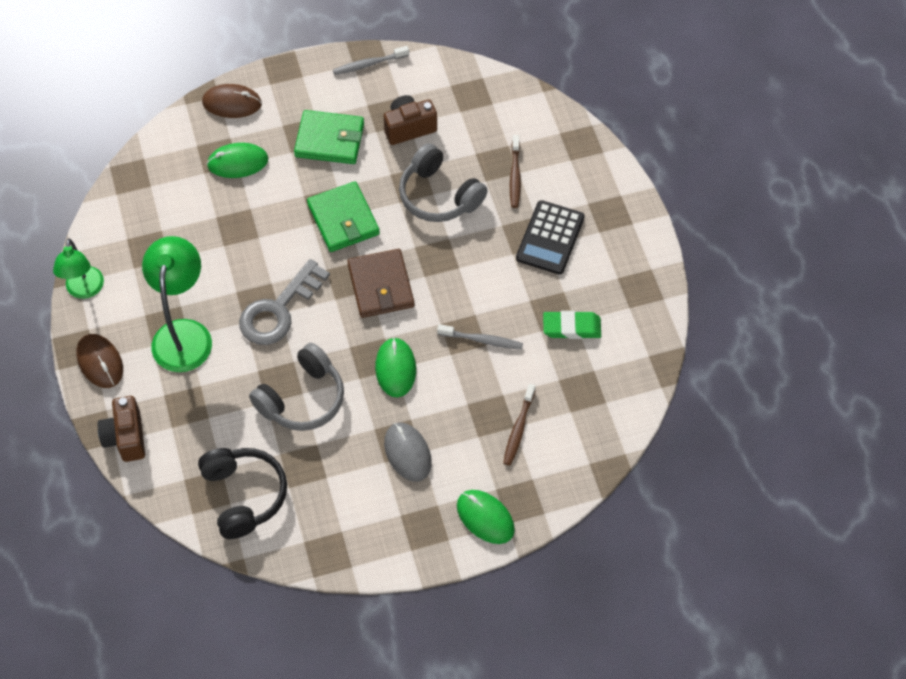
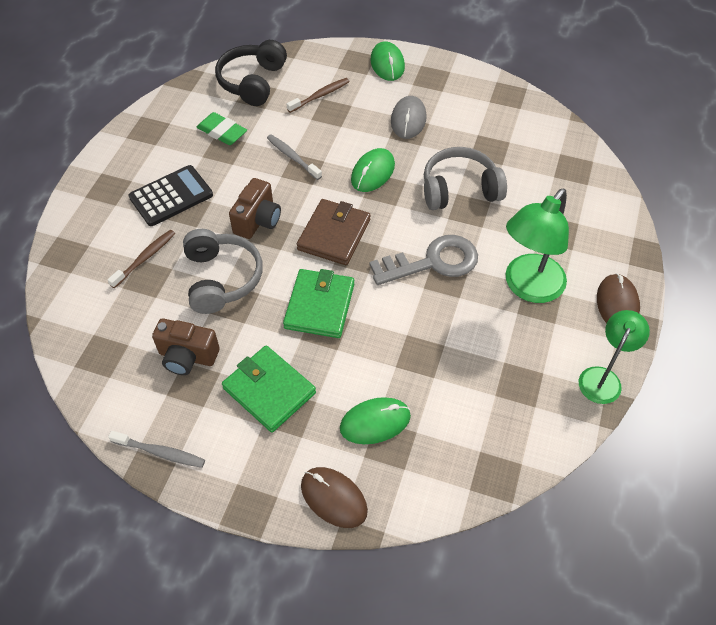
camera: 145 degrees left, 5 degrees down
(126, 437) = (621, 235): brown camera -> brown camera (258, 221)
(238, 162) = (375, 422): green mouse -> green mouse turned 45 degrees counterclockwise
(243, 495) = (547, 153): black headphones -> black headphones (253, 82)

